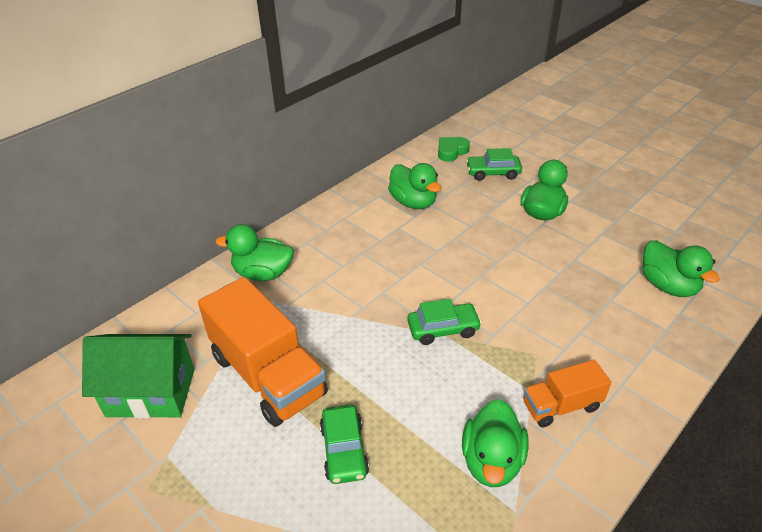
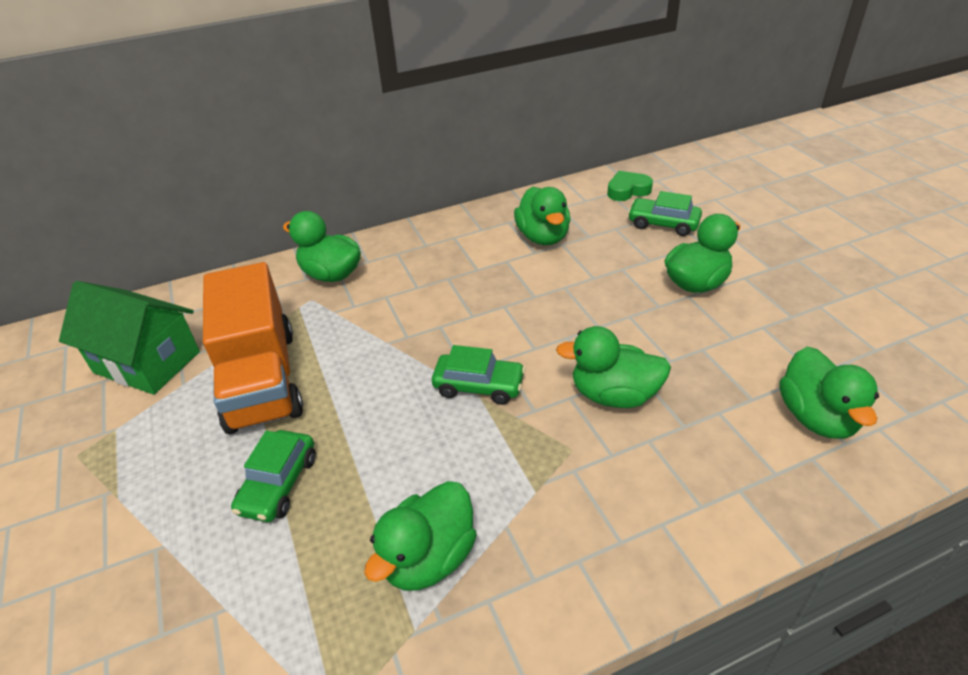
camera: 25 degrees right, 0 degrees up
(539, 308) = (613, 395): none -> green duck
(561, 406) = (561, 522): orange truck -> none

